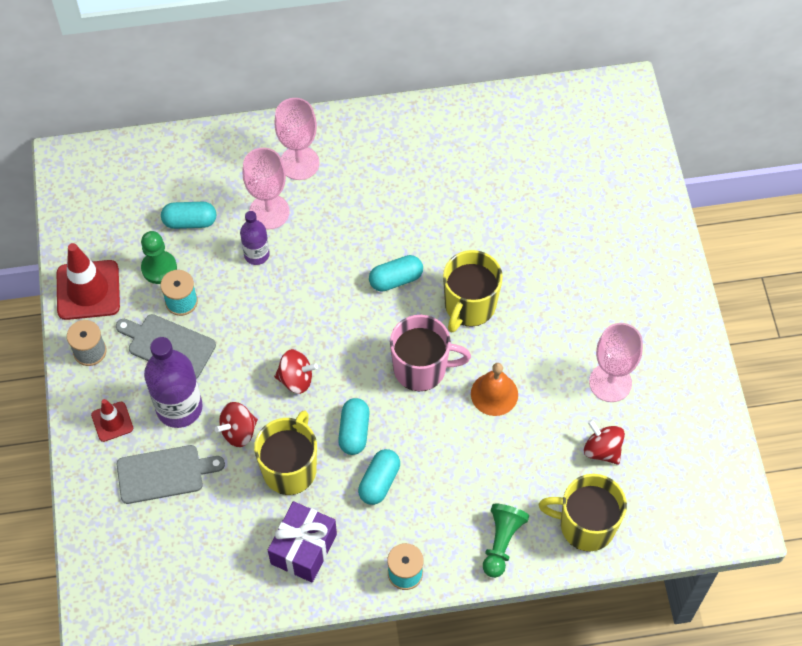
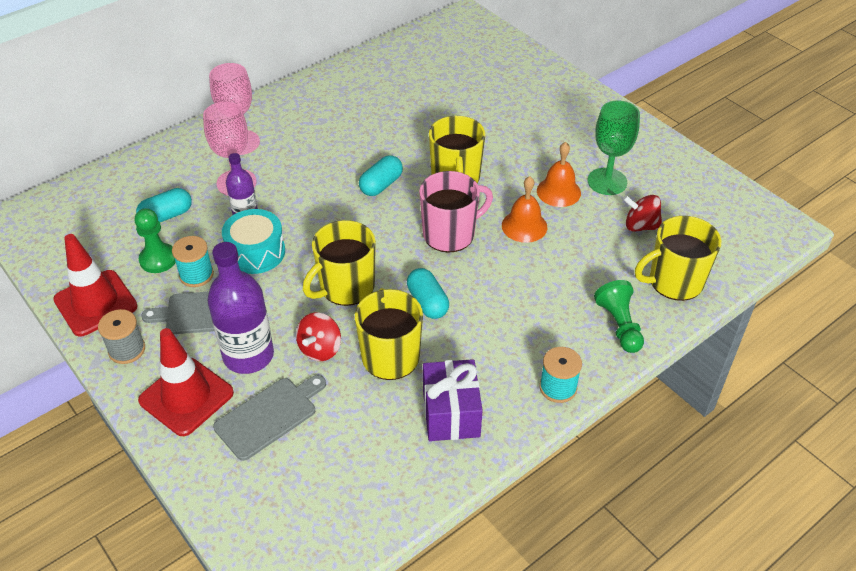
camera: 30 degrees left, 15 degrees down
(112, 421) = (186, 397): red traffic cone -> red traffic cone, size x1.81
(242, 302) = (256, 252): none -> turquoise drum
(296, 379) = (346, 287): red spinning top -> yellow mug
(379, 482) = (479, 329): turquoise capsule -> none
(555, 371) = (558, 191): none -> orange bell
(610, 382) = (607, 181): pink goblet -> green goblet

